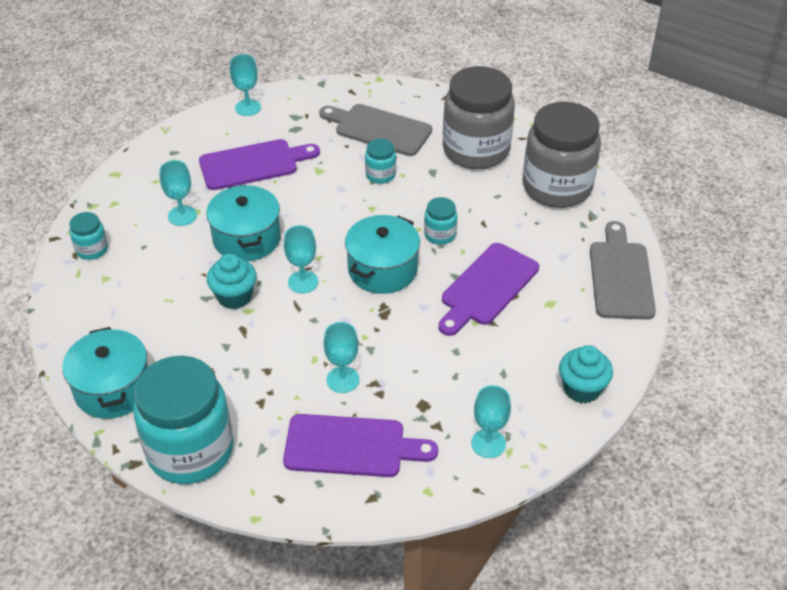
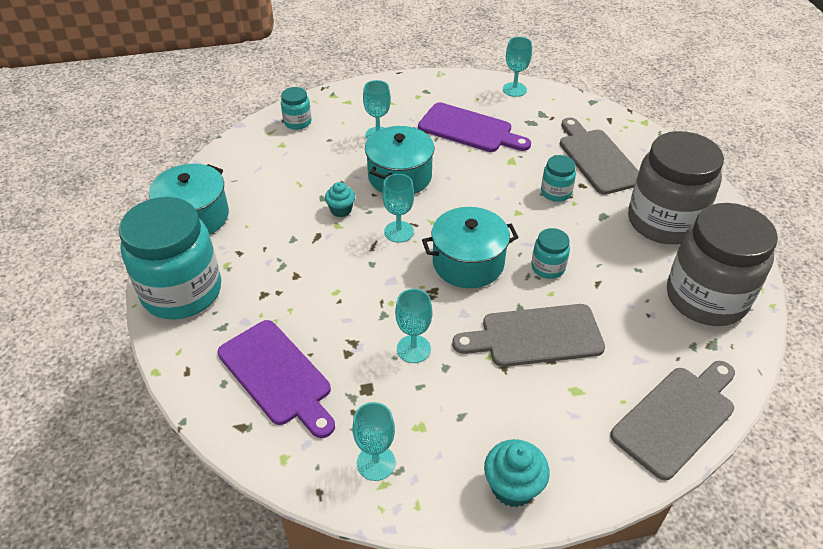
camera: 45 degrees right, 0 degrees up
(234, 297) = (341, 210): turquoise cupcake -> turquoise cupcake, size x0.66
(342, 380) = (335, 322): turquoise goblet -> turquoise goblet (413, 349)
(487, 287) = (535, 336): purple cutting board -> grey cutting board

